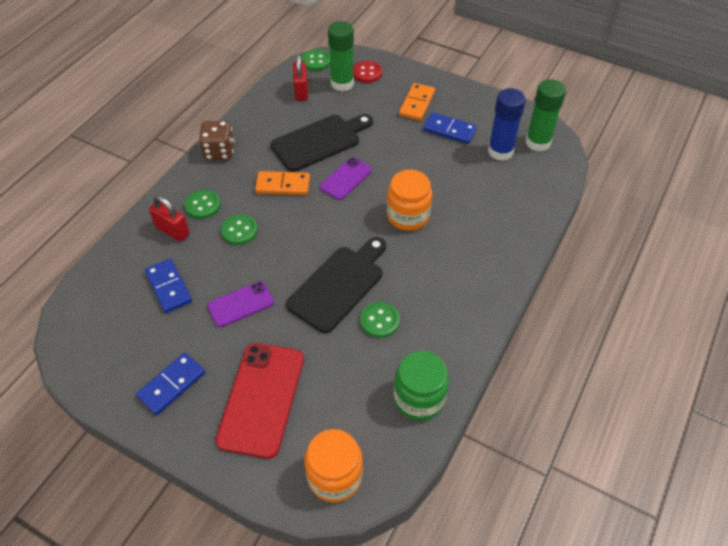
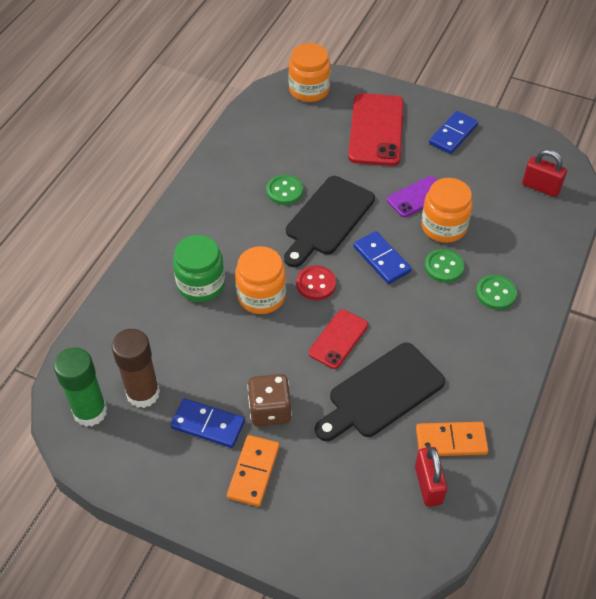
camera: 175 degrees right, 0 degrees up
(169, 287) = (492, 207): blue domino -> blue domino (381, 259)
(172, 231) = (516, 262): red padlock -> red padlock (541, 187)
(219, 151) = (507, 368): brown dice -> brown dice (270, 410)
(225, 269) = (443, 227): none -> orange jar
(283, 185) = (412, 325): orange domino -> orange domino (451, 440)
(316, 61) = (420, 556): green button -> none
(342, 83) = (369, 506): green glue stick -> none
(346, 179) = (338, 339): purple phone -> red phone
(367, 73) = (334, 533): red button -> red button (316, 284)
(419, 398) = (247, 138): green jar -> green jar (201, 284)
(500, 151) = (143, 393): blue glue stick -> brown glue stick

